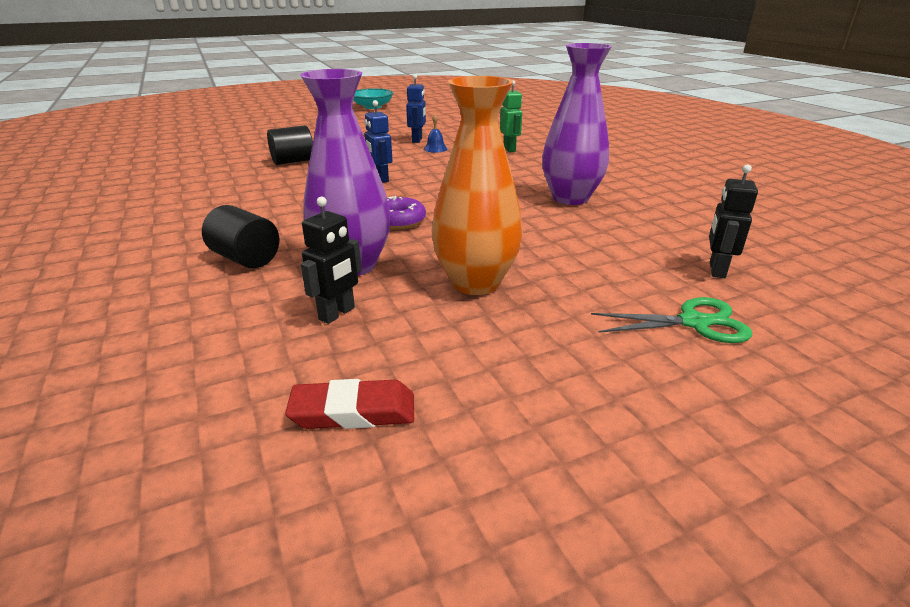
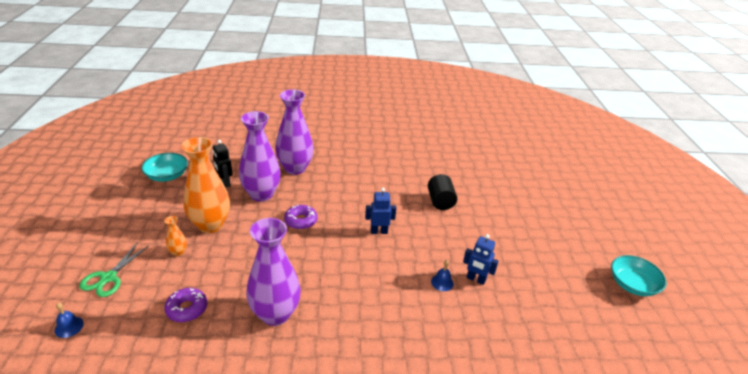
camera: 110 degrees right, 5 degrees up
(246, 258) = (295, 168): black cylinder -> purple vase
(353, 411) = (167, 175): red eraser -> turquoise bowl
(509, 149) = (419, 335): green robot -> none
(565, 285) = (178, 252): none -> orange vase
(638, 242) = (187, 309): none -> purple donut
(716, 270) = (127, 322): black robot -> none
(798, 309) = (69, 327): none -> blue bell

